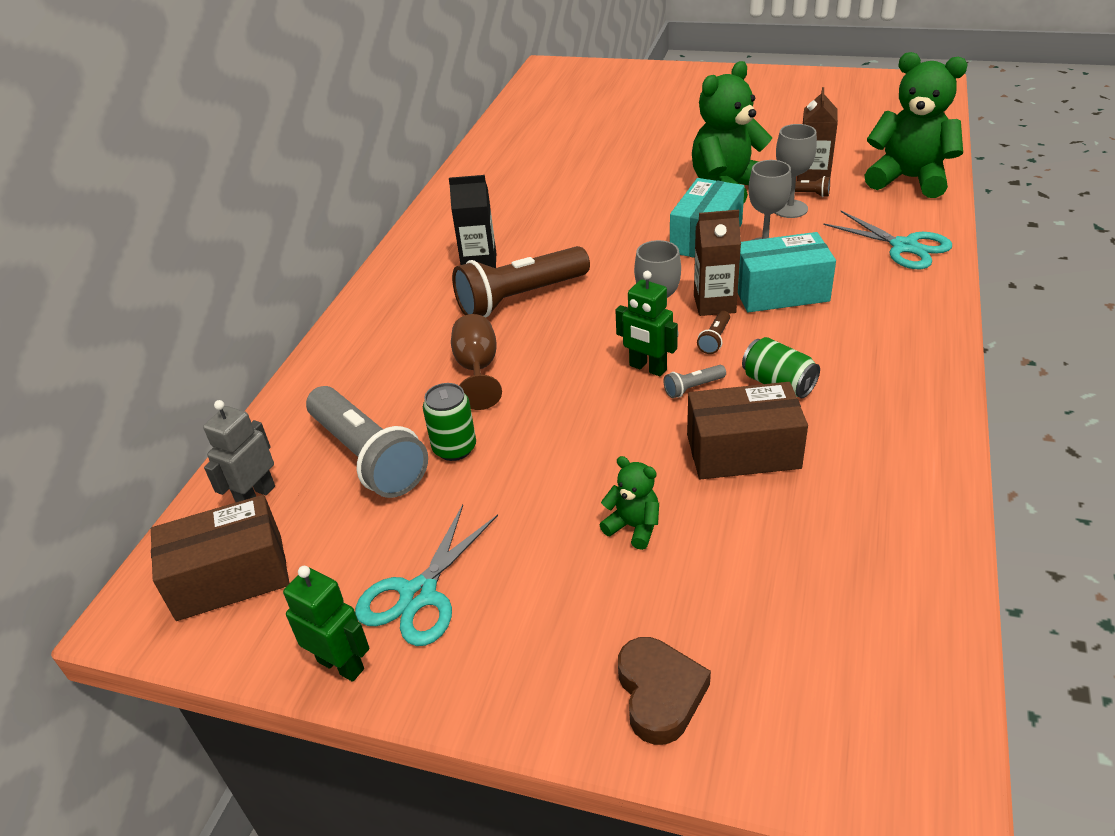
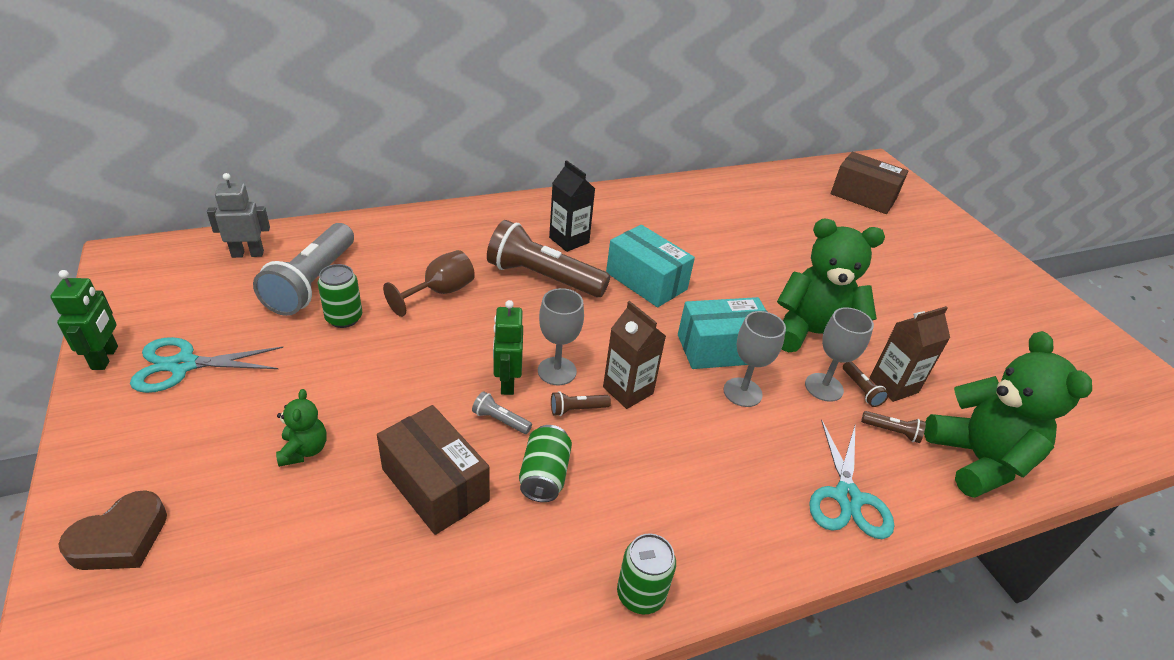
camera: 45 degrees right, 0 degrees up
(230, 577) = (169, 276): brown box -> brown box (863, 196)
(780, 292) = (683, 428): turquoise box -> turquoise box (646, 281)
(857, 200) = (892, 432): none -> brown flashlight
(931, 377) = (640, 594): none -> green can

